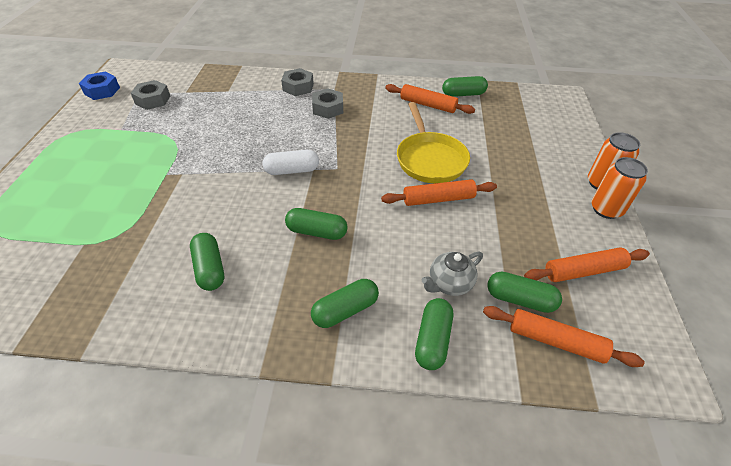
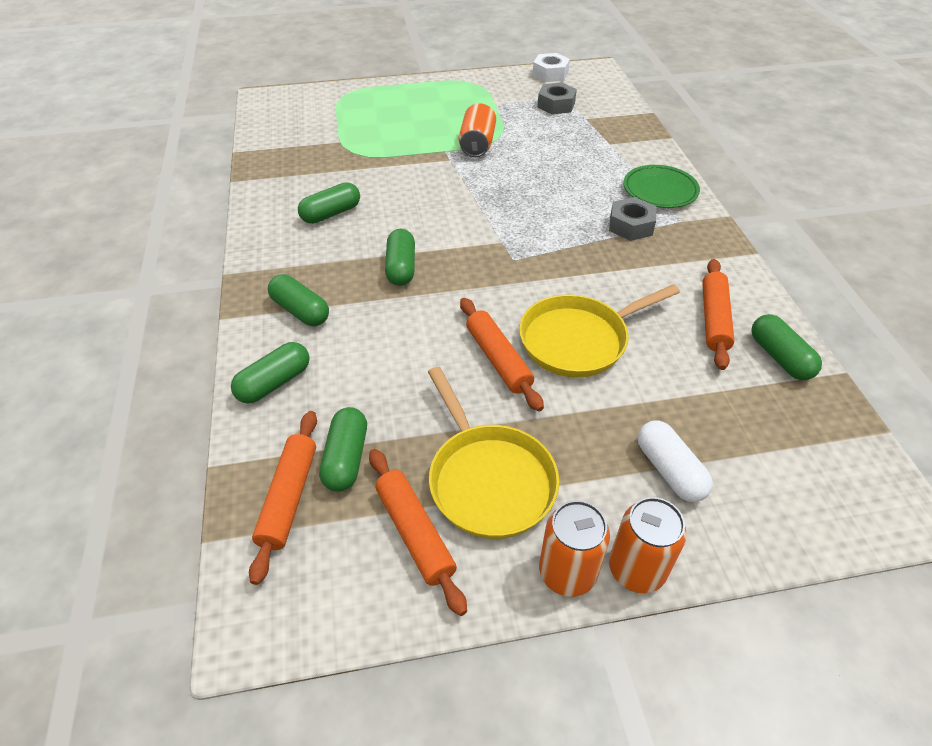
camera: 75 degrees right, 0 degrees up
(102, 91) = (550, 74): blue nut -> white nut
(173, 153) = (477, 144): none -> orange can
(292, 170) = (491, 227): white capsule -> white capsule (669, 470)
(298, 87) = (660, 190): grey nut -> green plate
(432, 340) = (274, 383): green capsule -> green capsule turned 45 degrees counterclockwise
(449, 284) = (355, 387): grey teapot -> none
(542, 227) = (488, 480): none -> yellow pan

